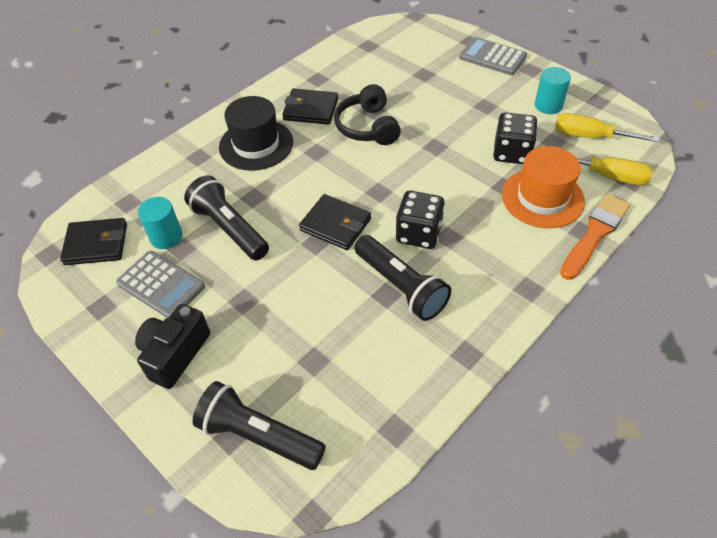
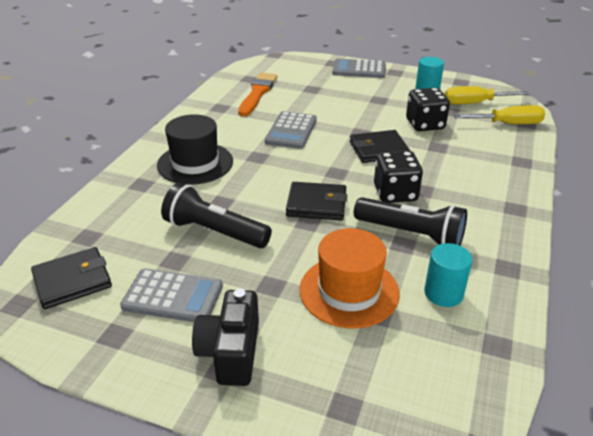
camera: 25 degrees left, 15 degrees down
(166, 237) = (151, 255): turquoise cylinder -> turquoise cylinder (443, 293)
(259, 436) = (374, 396): black flashlight -> none
(311, 109) = (230, 129): black wallet -> black wallet (378, 149)
(367, 127) = (291, 131): black headphones -> grey calculator
(542, 198) = (473, 147): orange hat -> orange hat (349, 291)
(595, 234) = (532, 161): orange brush -> orange brush (258, 93)

